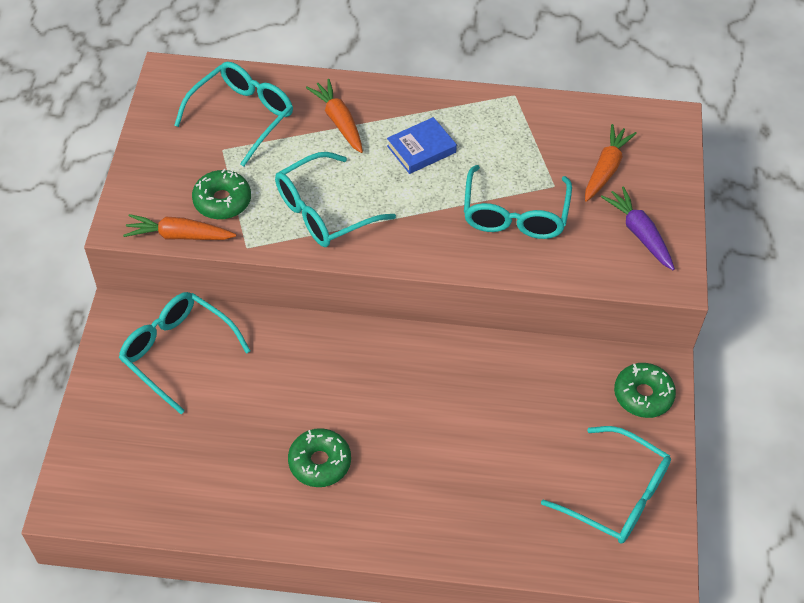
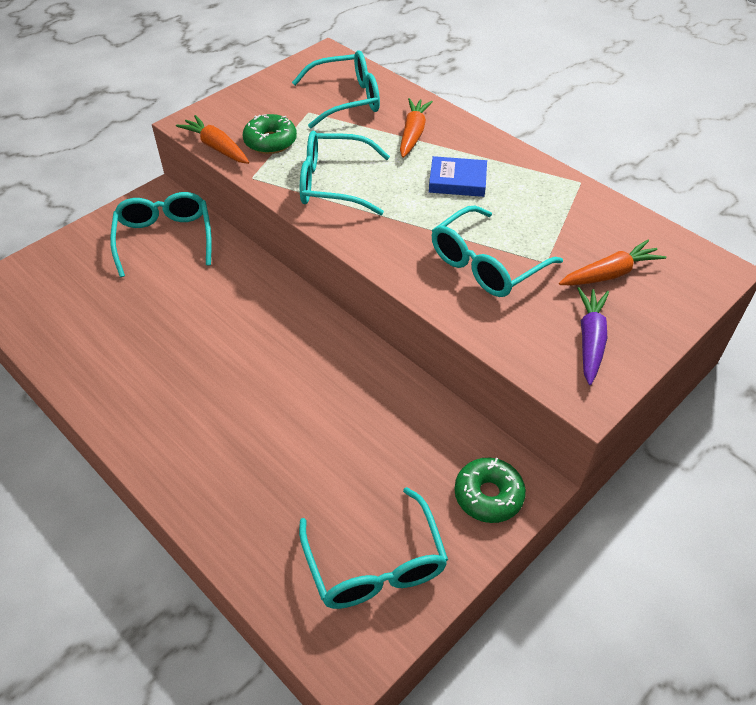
camera: 40 degrees right, 5 degrees down
(319, 462) = (171, 369): green donut -> none

